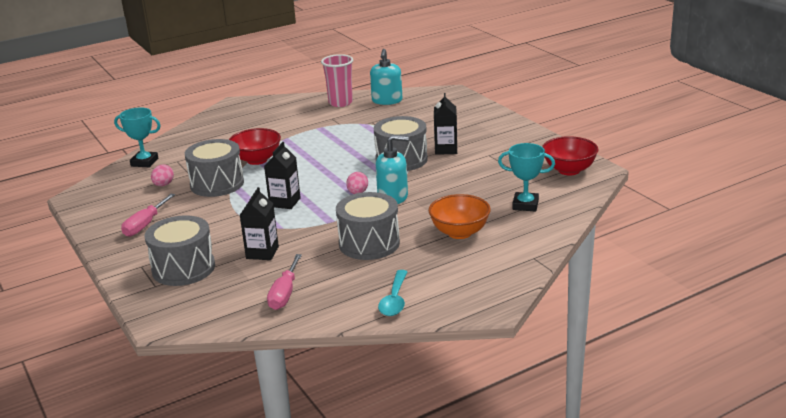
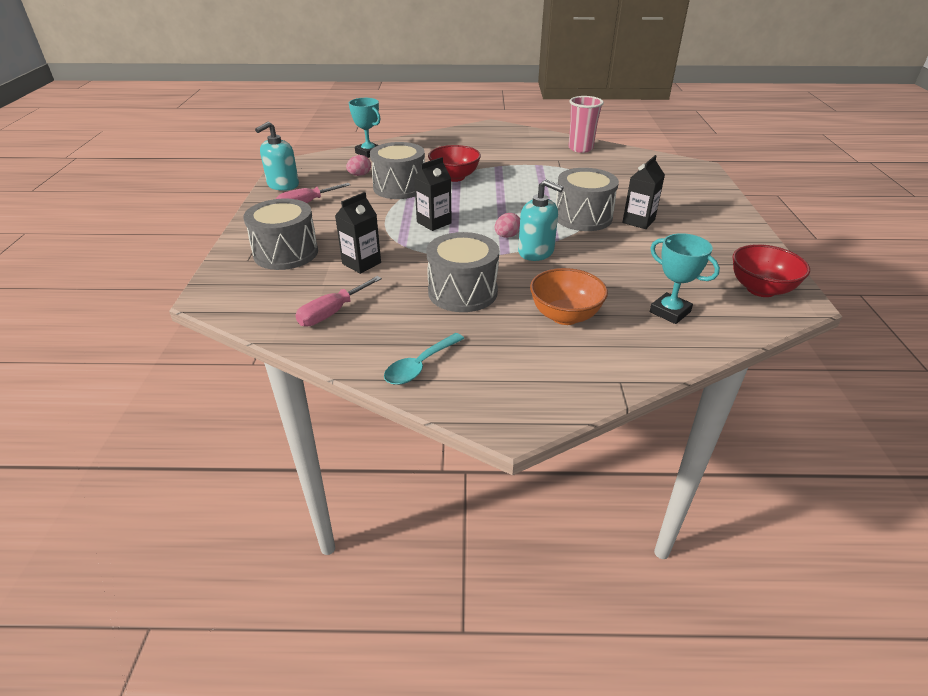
camera: 30 degrees right, 10 degrees up
(387, 101) = (626, 158): turquoise soap dispenser -> turquoise soap dispenser (283, 185)

